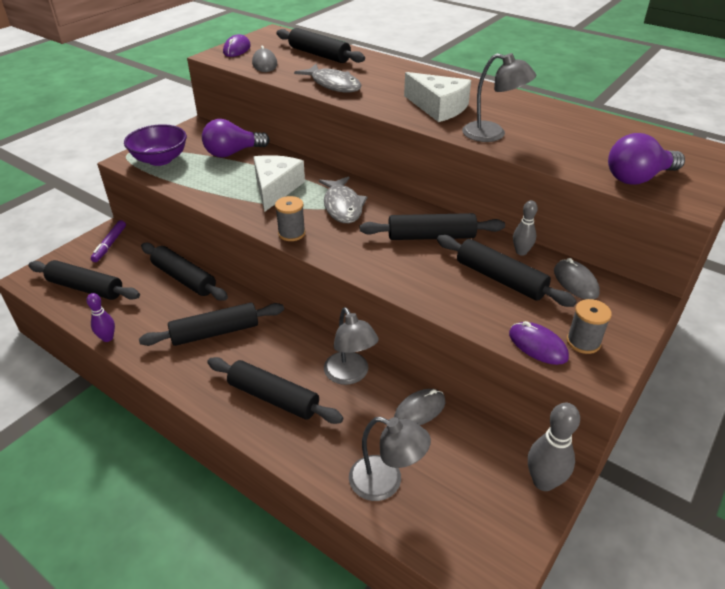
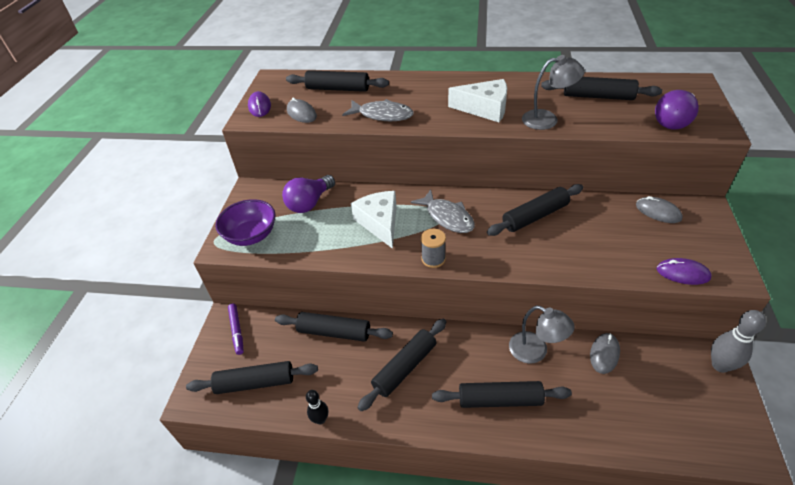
camera: 25 degrees left, 5 degrees up
(107, 338) = (320, 419): purple bowling pin -> black bowling pin
(386, 482) = (633, 422): grey lamp -> none
(500, 279) = (612, 231): black rolling pin -> black rolling pin (598, 96)
(521, 252) = (604, 203): grey bowling pin -> none
(583, 342) = (704, 257): grey spool -> none

